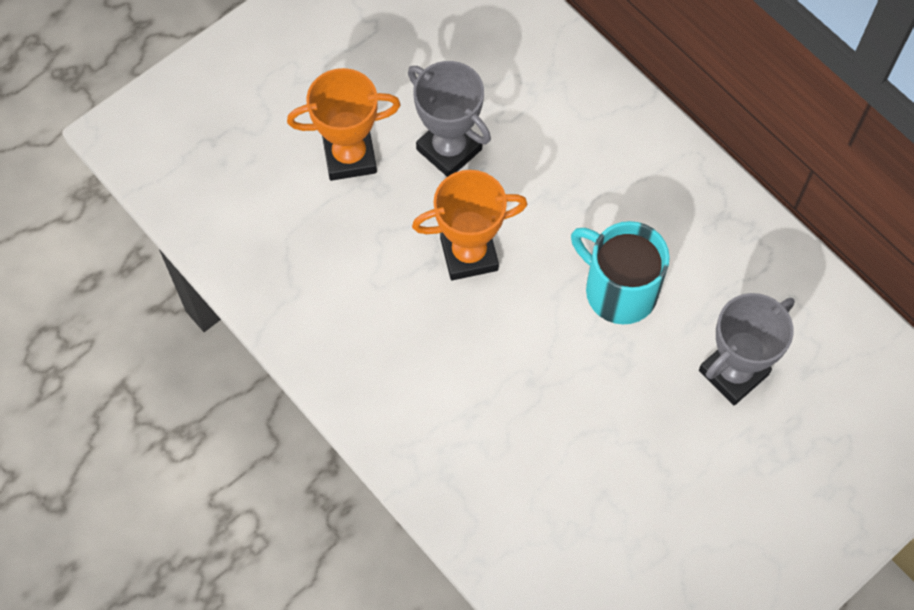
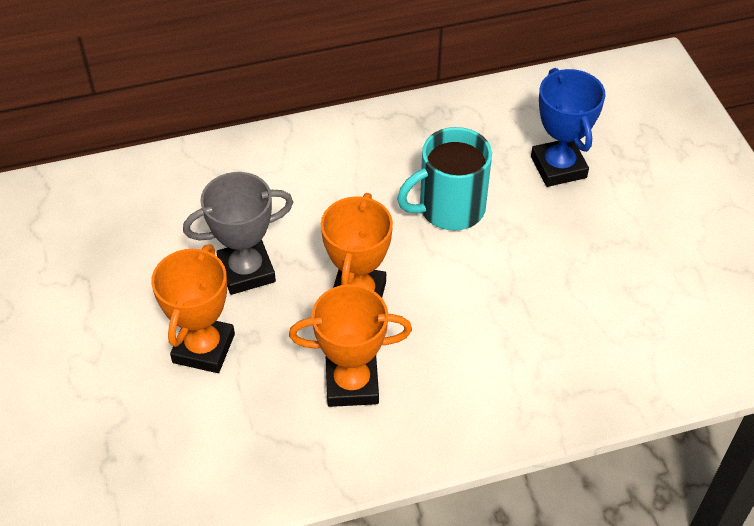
camera: 65 degrees left, 15 degrees down
(370, 291) = (352, 384): none -> orange trophy
(733, 372) = (558, 167): grey trophy -> blue trophy

